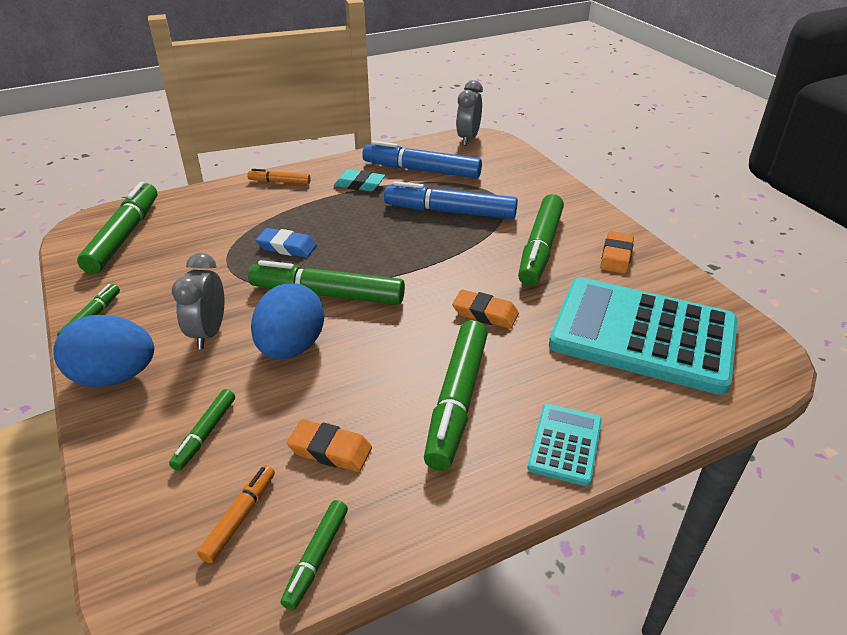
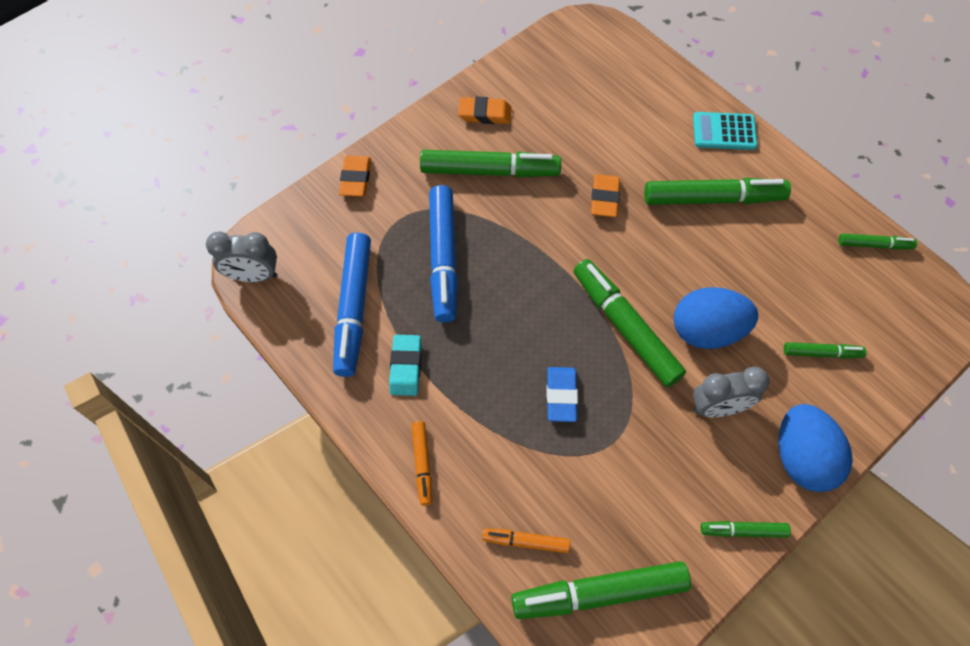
camera: 105 degrees left, 25 degrees up
(239, 517) = (872, 298): orange marker -> orange marker (526, 542)
(328, 294) = (625, 327): green marker -> green marker turned 150 degrees clockwise
(330, 450) = (795, 265): orange eraser -> orange eraser (355, 179)
(642, 335) = (591, 93): turquoise calculator -> none

